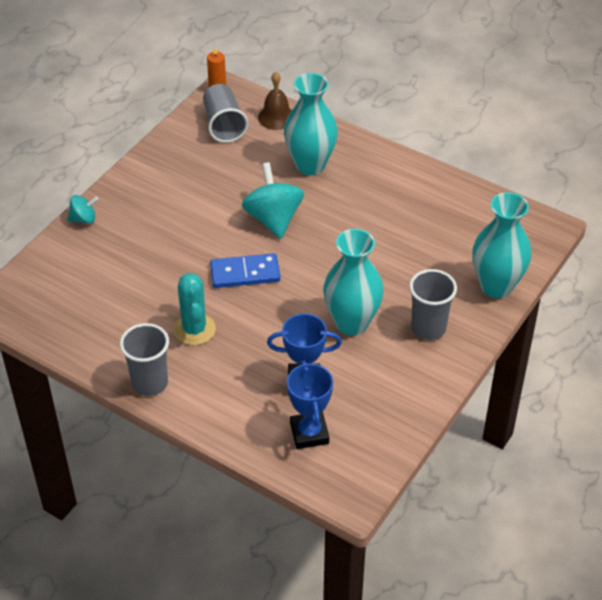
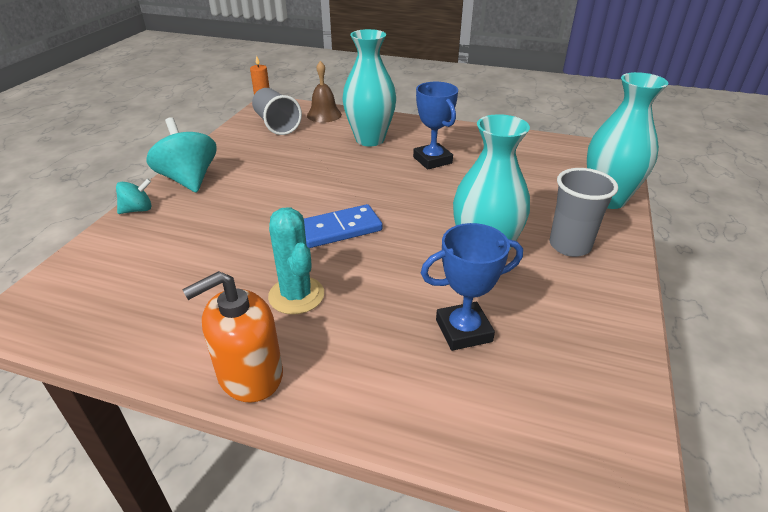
camera: 15 degrees left, 10 degrees down
(150, 383) = (250, 374): grey cup -> orange soap dispenser
(273, 219) = (351, 181): turquoise spinning top -> turquoise spinning top (189, 179)
(309, 433) = (506, 397): blue trophy -> blue trophy (432, 160)

